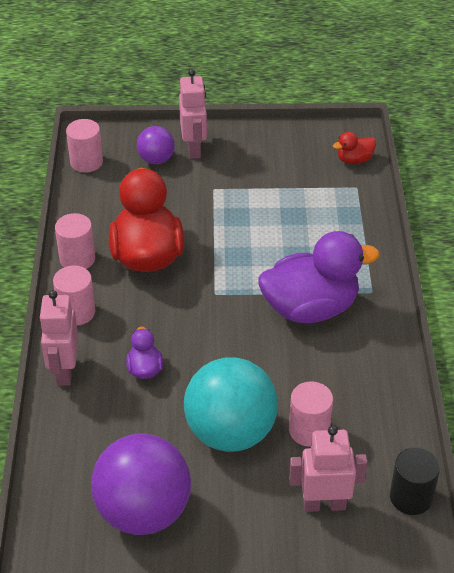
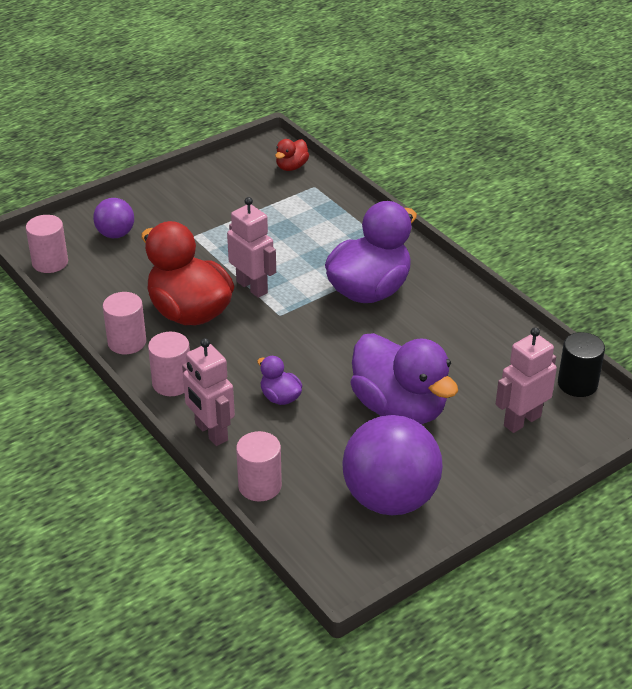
camera: 35 degrees left, 5 degrees down
(194, 148) = (141, 212): pink robot -> pink robot (252, 287)
(230, 432) = (399, 408): turquoise ball -> purple duck
(309, 430) = (458, 376): pink cylinder -> pink cylinder (260, 486)

